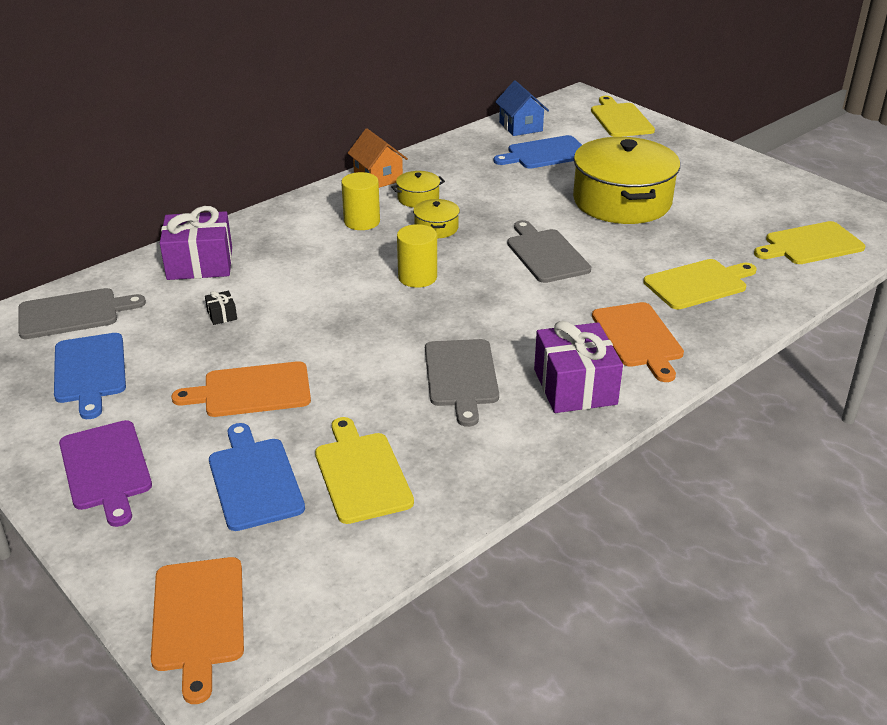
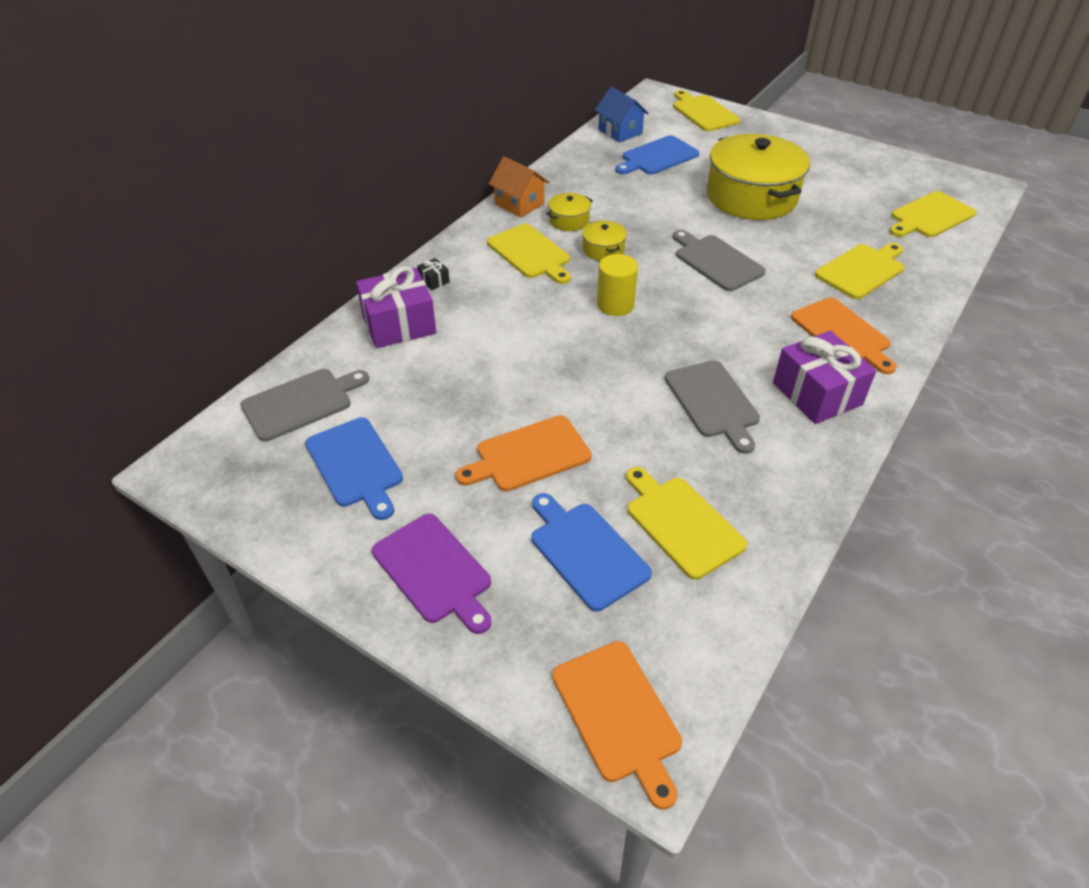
camera: 15 degrees left, 10 degrees up
(222, 315) = (453, 378): black gift -> black gift (434, 281)
(362, 221) = (530, 253): yellow cylinder -> yellow cutting board

